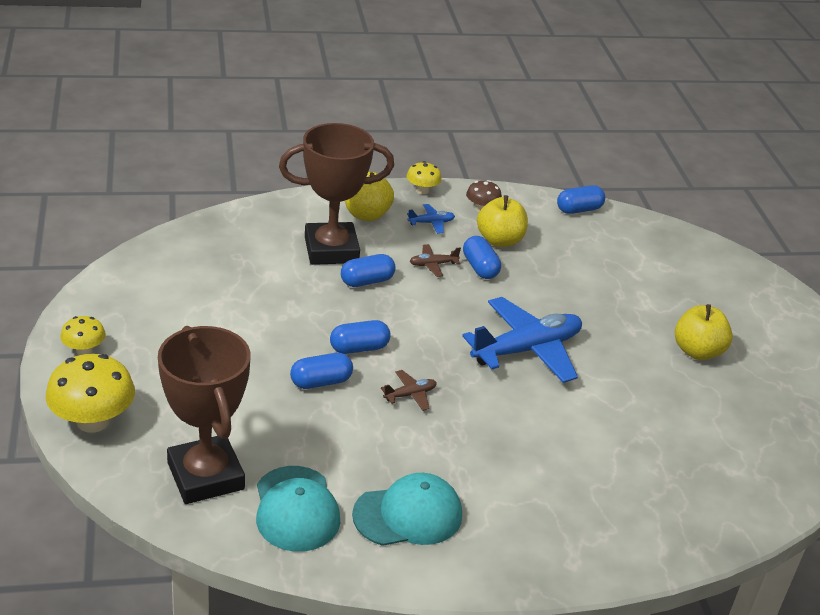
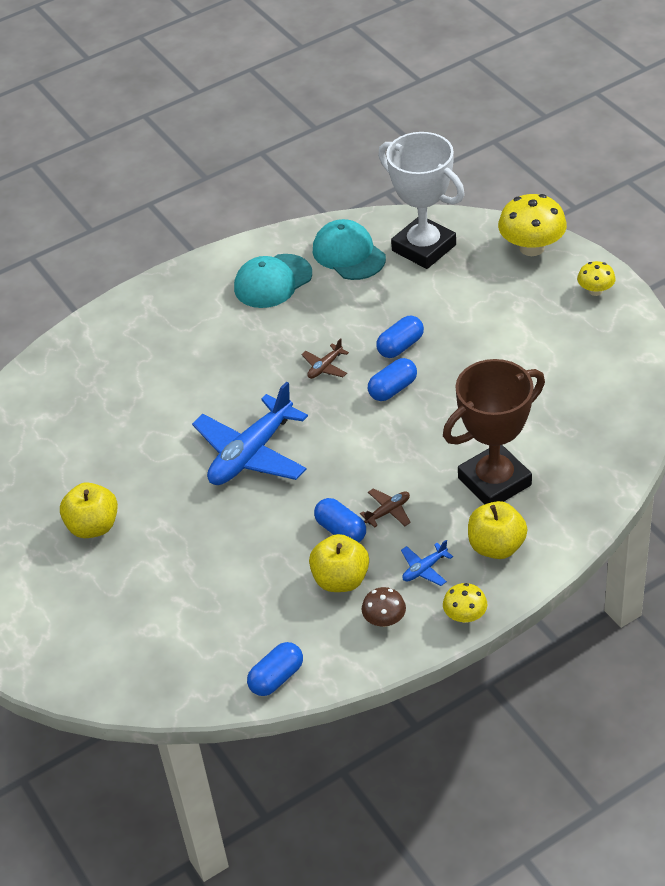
camera: 165 degrees right, 10 degrees up
(206, 476) = (423, 248): brown trophy -> white trophy
(367, 281) = (435, 460): blue capsule -> none

